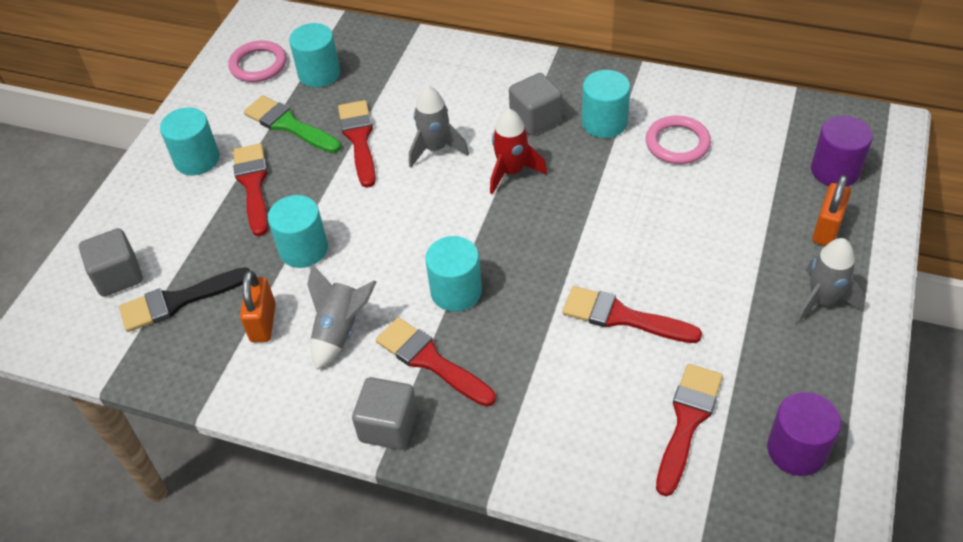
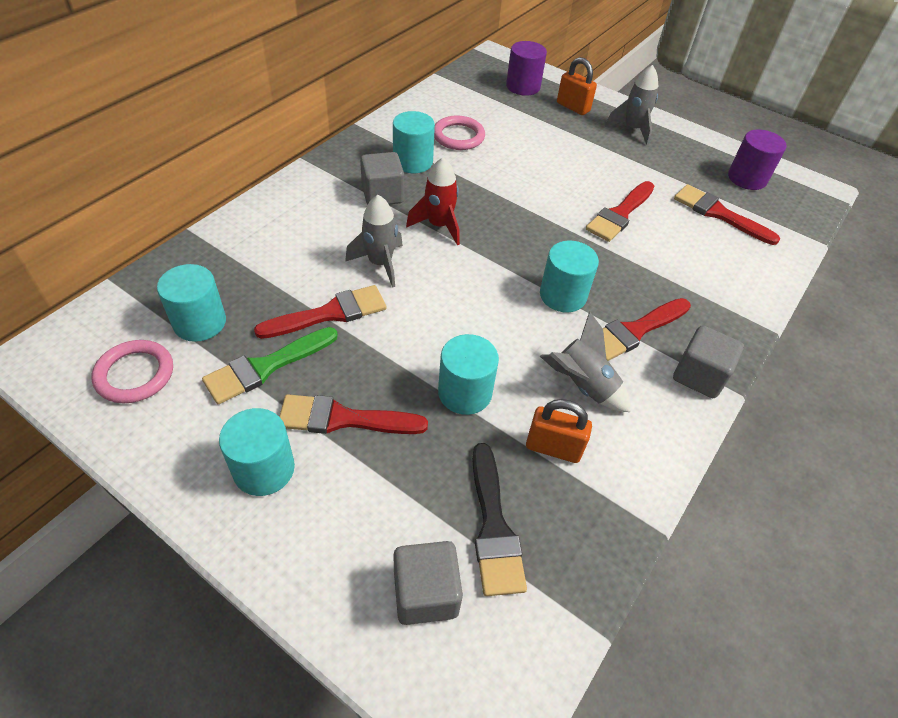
camera: 80 degrees left, 0 degrees up
(359, 139) = (330, 313): red brush -> red brush turned 150 degrees clockwise

